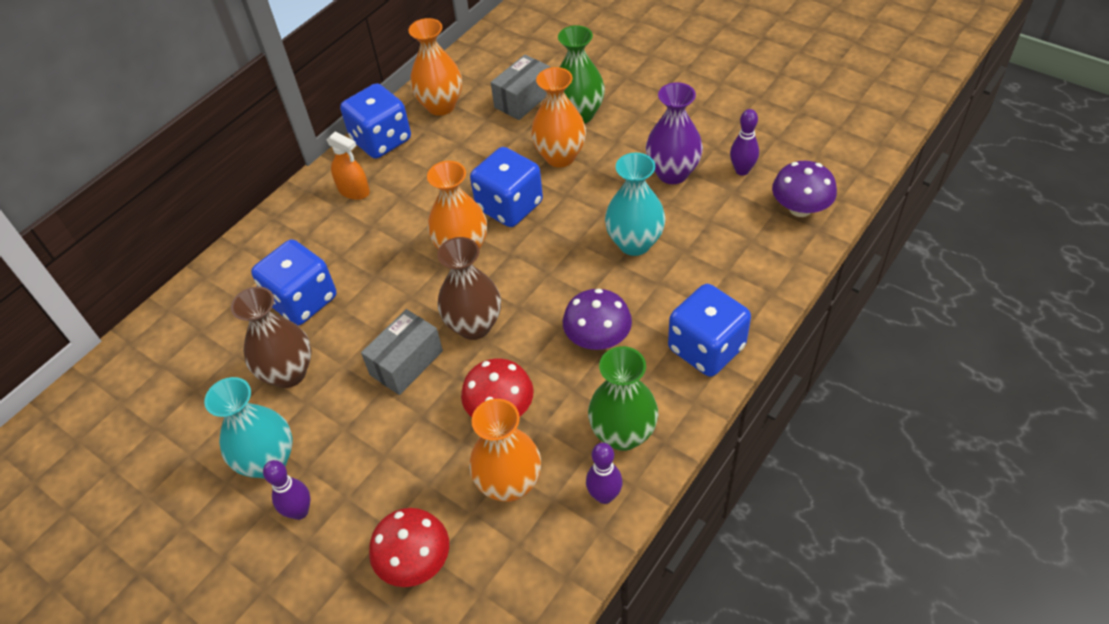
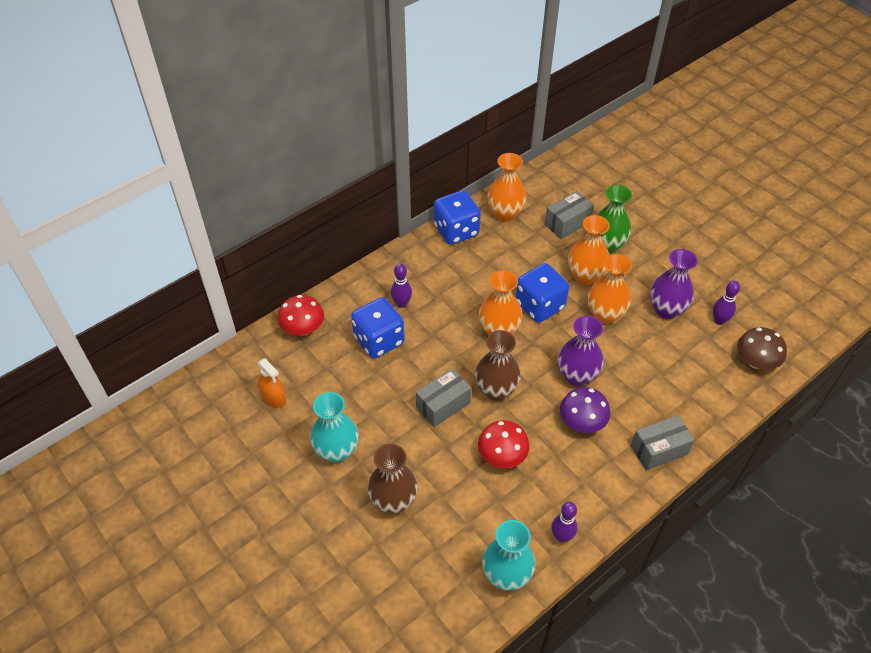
camera: 10 degrees right, 0 degrees up
(288, 373) = (360, 391): brown vase -> brown vase (393, 501)
(300, 511) = (352, 491): purple bowling pin -> purple bowling pin (402, 303)
(354, 191) = (429, 265): orange spray bottle -> orange spray bottle (274, 397)
(415, 561) = (423, 546): red mushroom -> red mushroom (303, 328)
(509, 484) = (497, 510): orange vase -> orange vase (605, 314)
(577, 281) = (577, 375): none -> purple vase
(623, 434) = (584, 496): green vase -> none
(634, 243) = (625, 357): turquoise vase -> turquoise vase (506, 575)
(706, 348) = (659, 450): blue dice -> grey box
(800, 208) = (755, 361): purple mushroom -> brown mushroom

